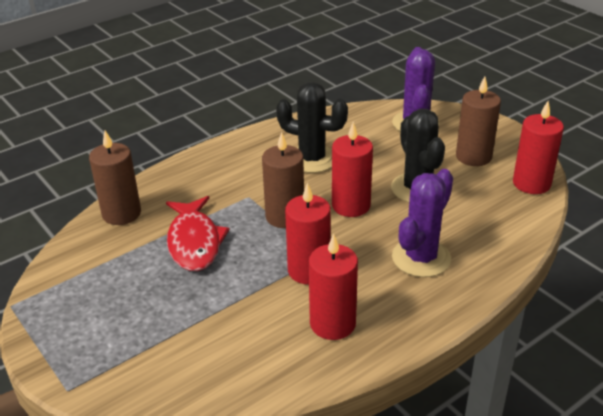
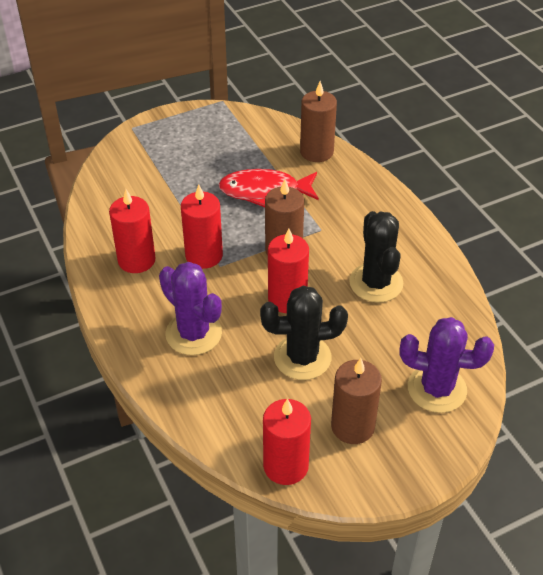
camera: 100 degrees right, 10 degrees up
(312, 159) = (376, 283): black cactus -> black cactus turned 45 degrees counterclockwise

